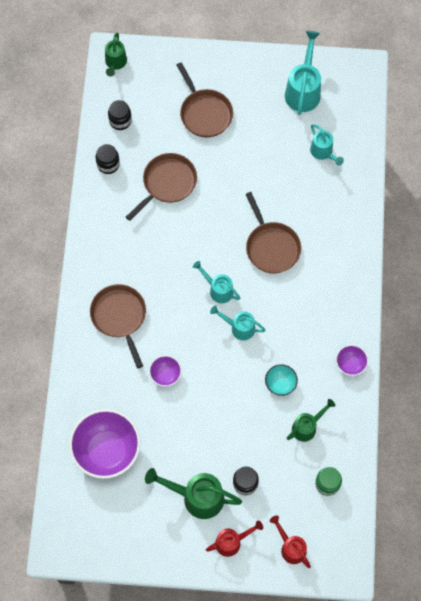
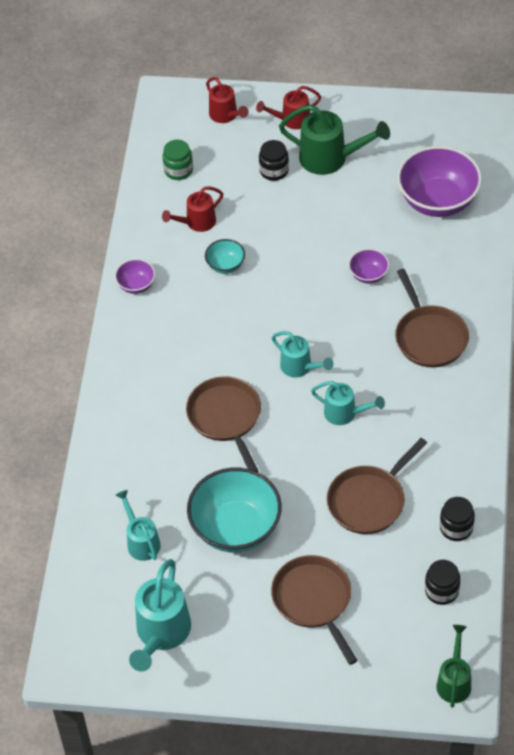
camera: 175 degrees left, 15 degrees down
(239, 327) = (274, 324): turquoise watering can -> turquoise watering can (345, 413)
(259, 162) = (236, 528): none -> turquoise bowl
(307, 427) = (197, 222): green watering can -> red watering can

